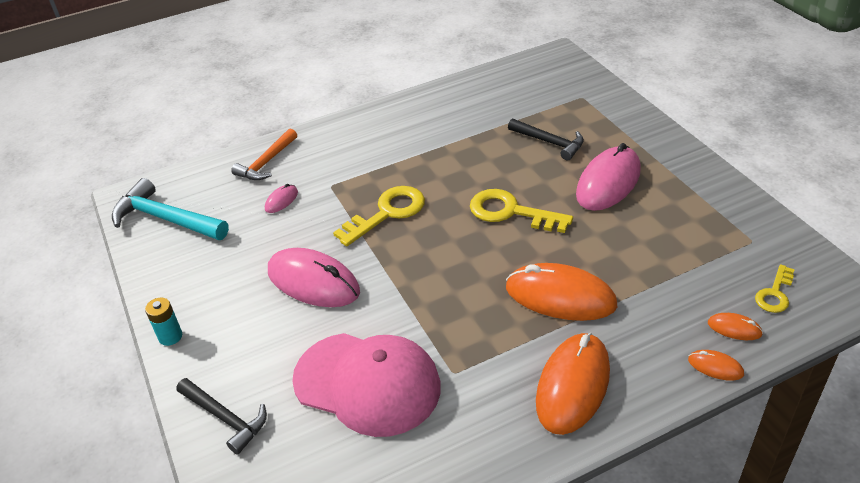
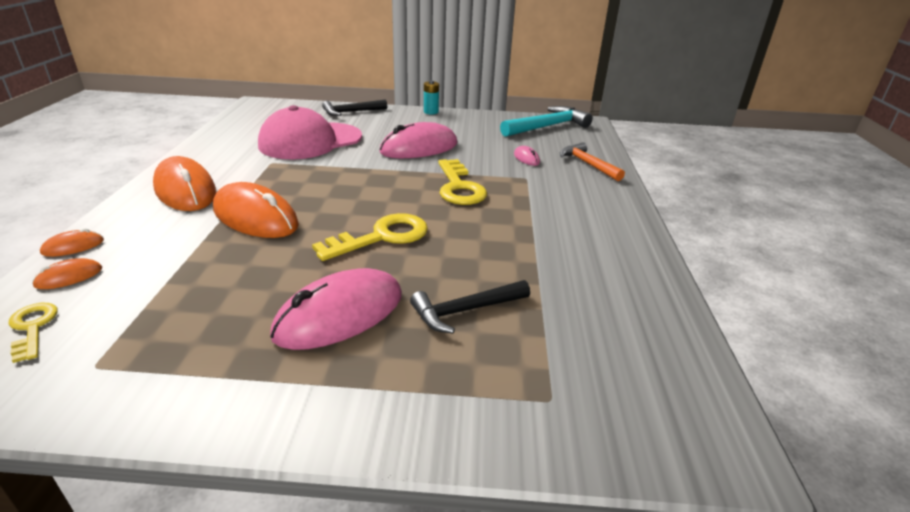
camera: 115 degrees right, 10 degrees down
(560, 296) = (255, 217): orange mouse -> orange mouse turned 75 degrees clockwise
(608, 182) = (340, 315): pink mouse -> pink mouse turned 75 degrees clockwise

